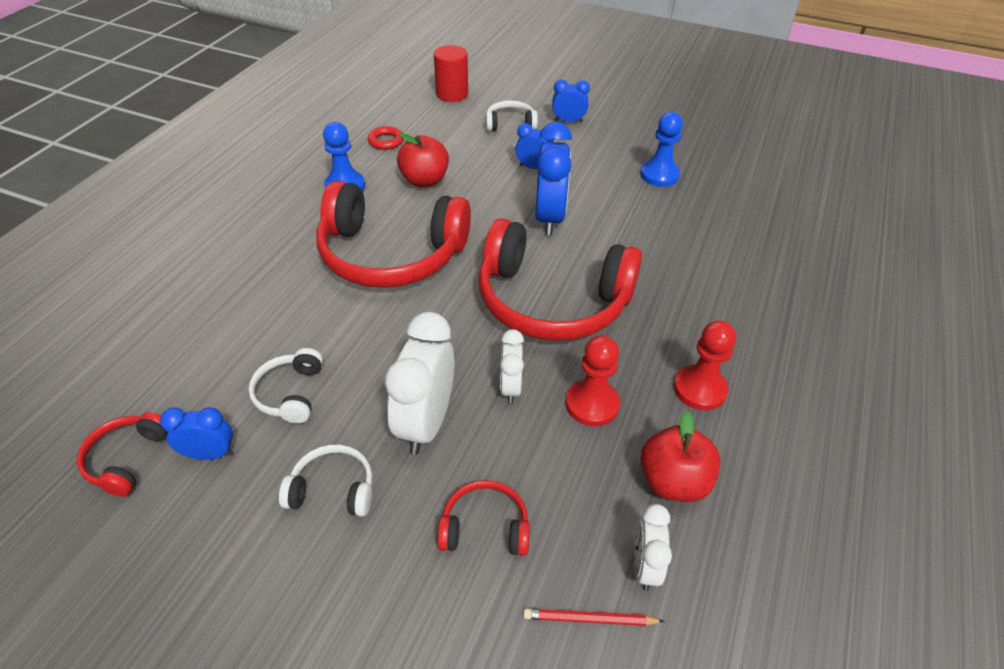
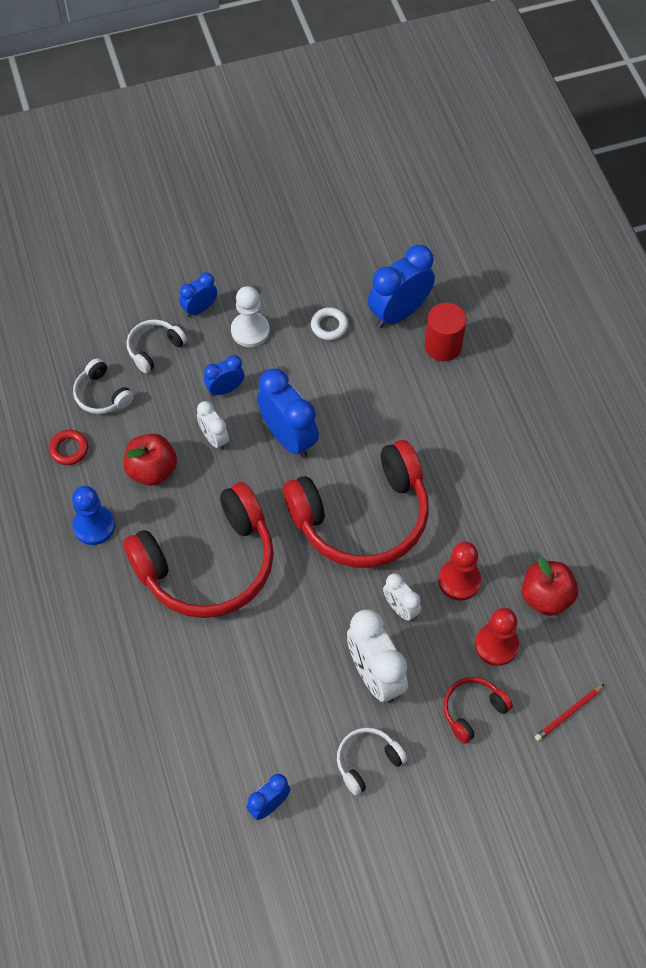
camera: 40 degrees left, 15 degrees up
(127, 459) = (223, 851): red headphones -> none
(290, 393) = (269, 727): white headphones -> white headphones (102, 395)
(452, 94) = (62, 344): red cylinder -> red cylinder (443, 346)
(592, 148) = (250, 331): none -> white pawn
(645, 566) = (571, 661): white clock -> white clock (214, 438)
(659, 175) = (329, 326): blue pawn -> white ring
(699, 389) = (511, 517): red pawn -> red pawn (496, 645)
(730, 196) = (399, 313): none -> blue clock

